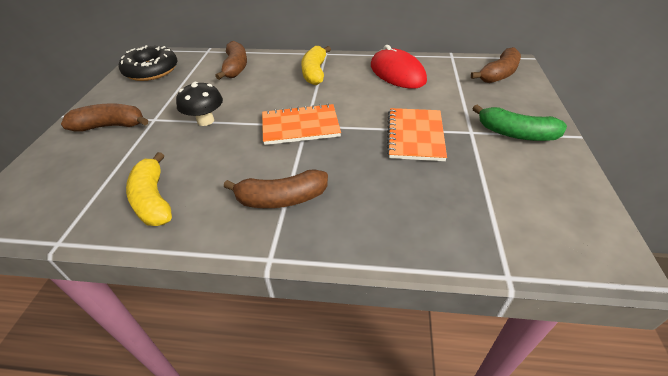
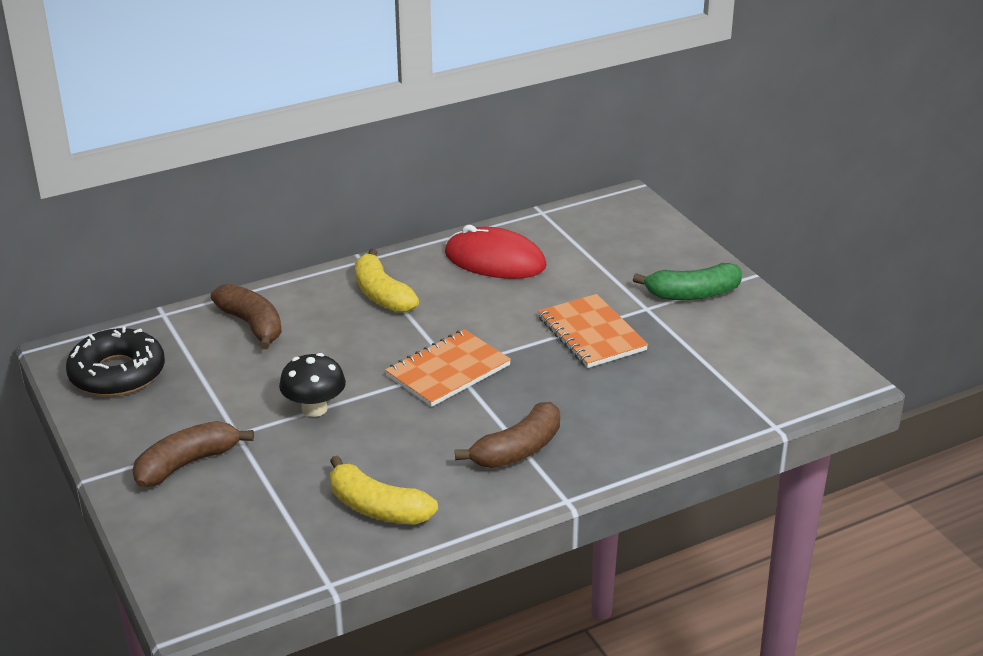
camera: 35 degrees left, 10 degrees down
(498, 74) = (620, 222): brown banana -> none

